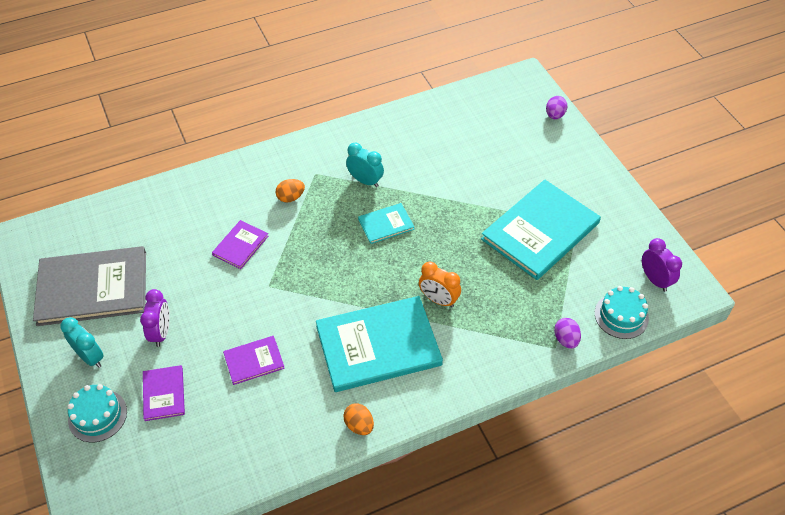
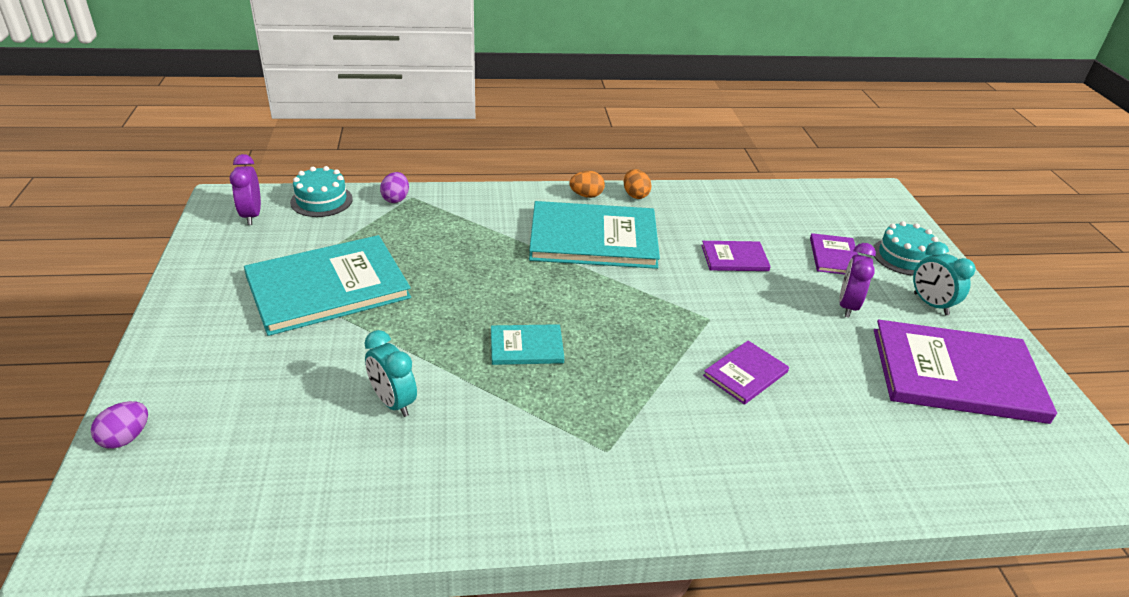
camera: 165 degrees left, 15 degrees down
(93, 288) = (956, 374): grey book -> purple book
(291, 197) = (658, 421): orange egg -> orange egg (586, 195)
(365, 181) = (528, 415): turquoise clock -> turquoise clock (393, 402)
(438, 300) = (505, 257): orange clock -> none

